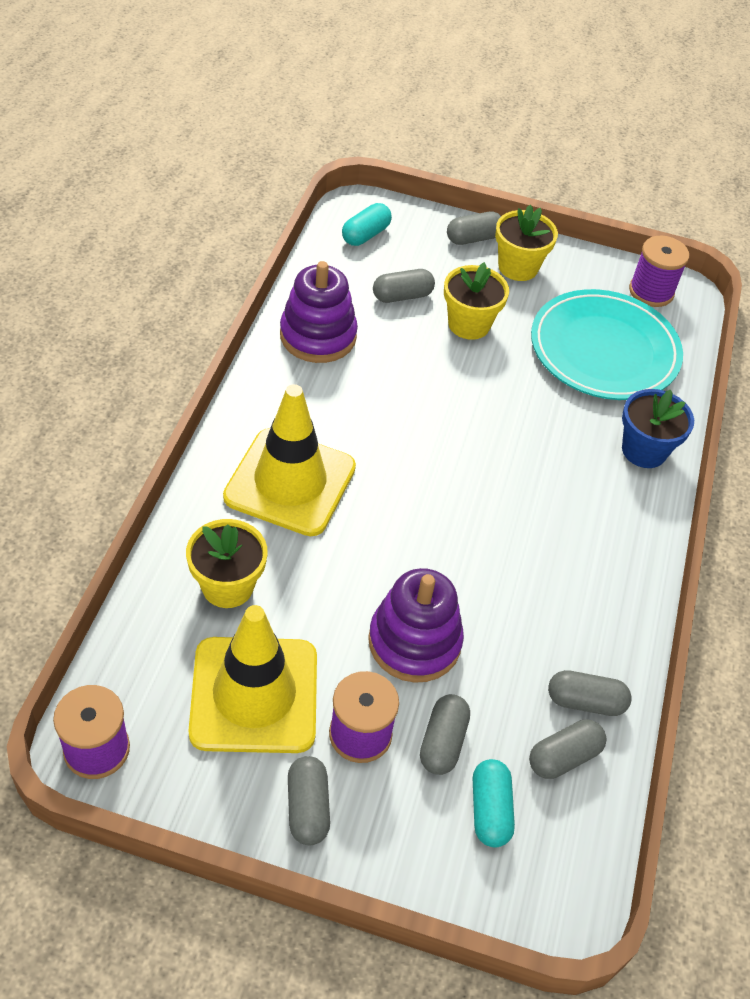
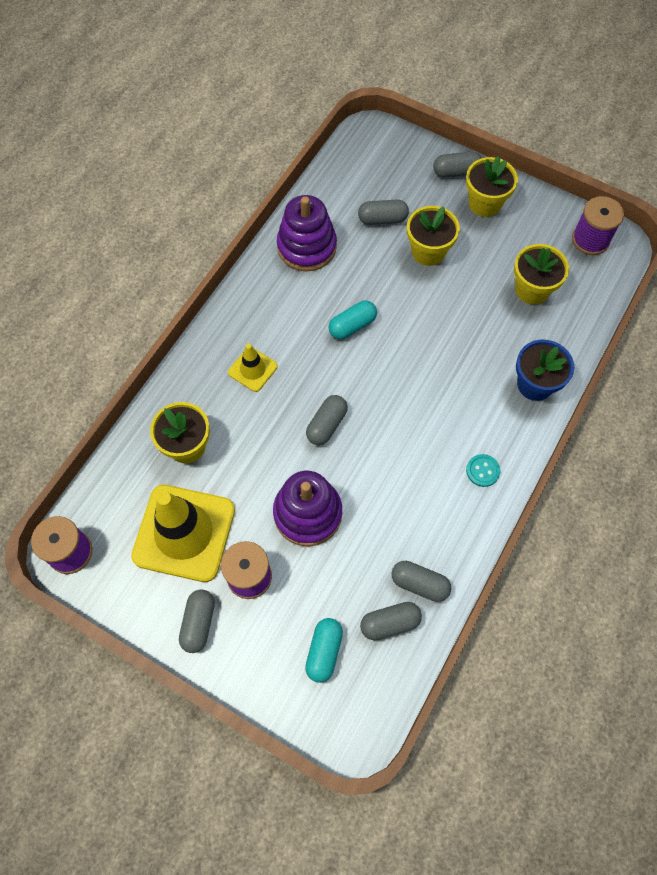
camera: 20 degrees right, 15 degrees up
(290, 482) = (252, 369): yellow traffic cone -> yellow traffic cone, size x0.48
(365, 235) = (369, 159): turquoise capsule -> turquoise capsule (352, 326)
(442, 742) = (305, 594): grey capsule -> grey capsule (326, 425)
(604, 350) = (532, 289): turquoise plate -> yellow flower pot
(617, 555) = (482, 471): none -> turquoise button

